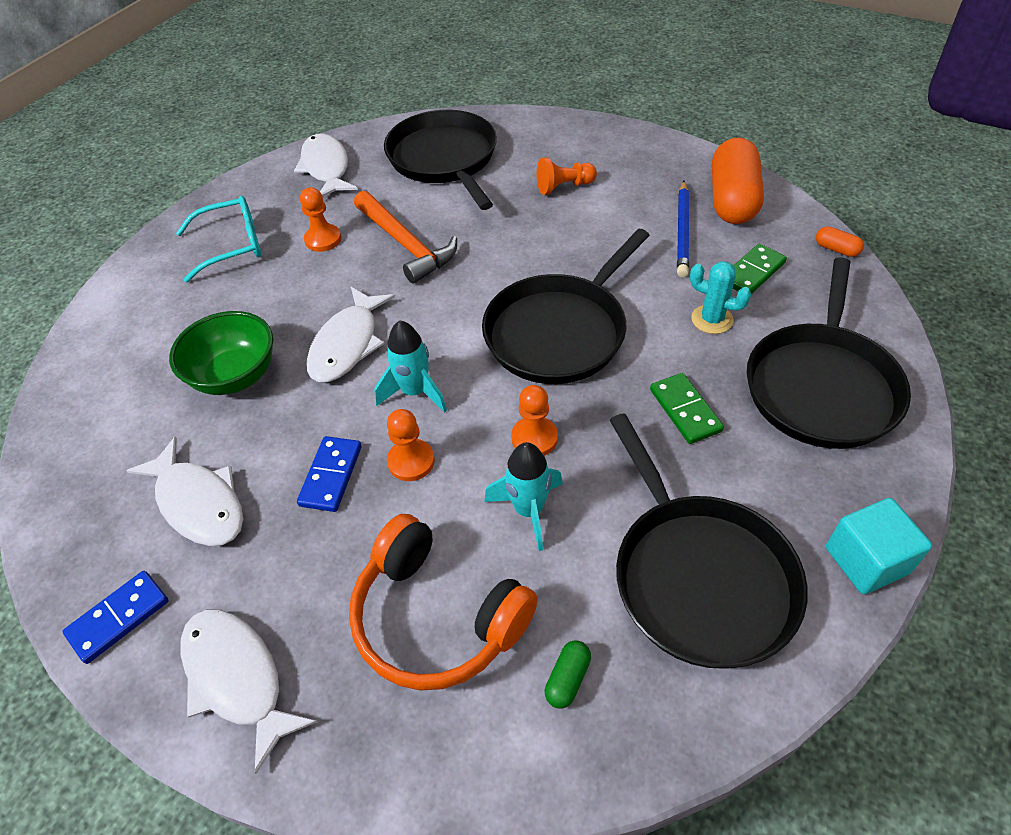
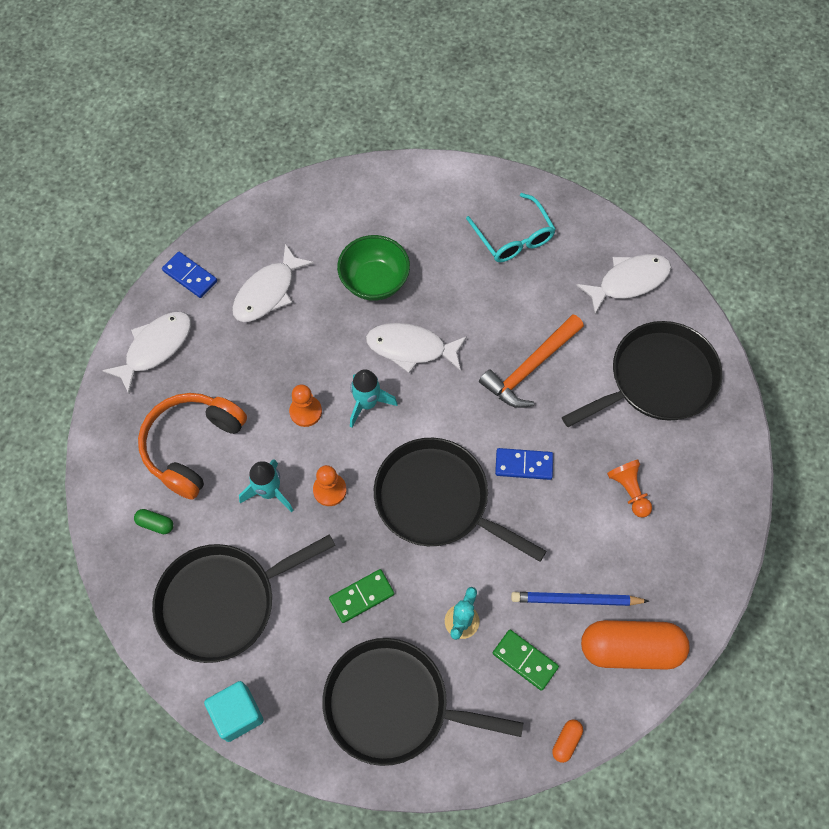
camera: 80 degrees right, 15 degrees up
(323, 239) = (529, 303): orange pawn -> none
(331, 476) = (292, 364): blue domino -> blue domino (524, 465)

